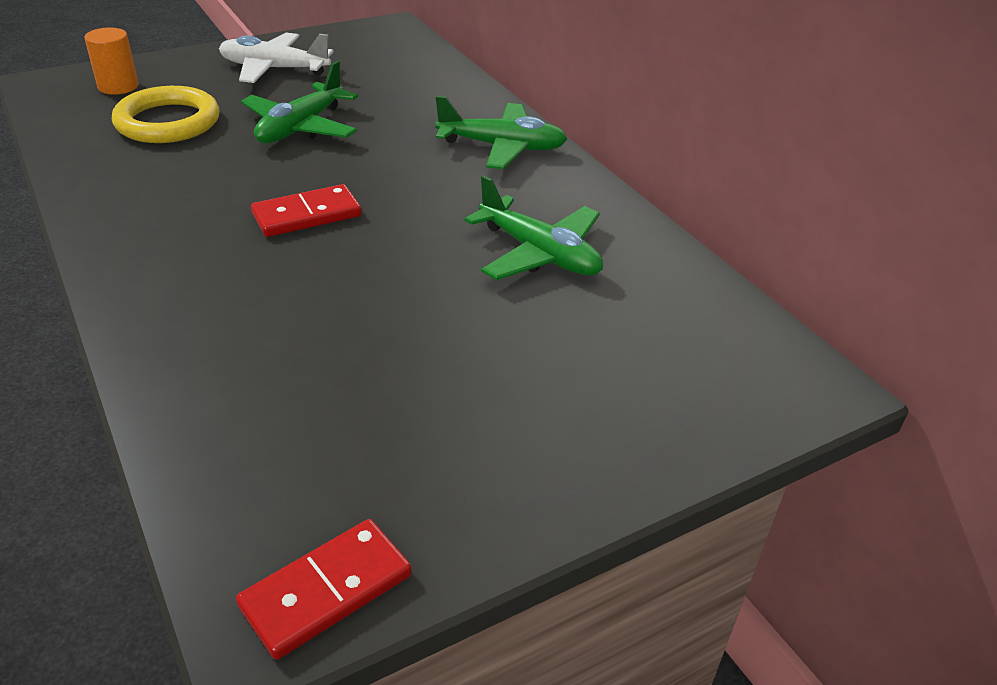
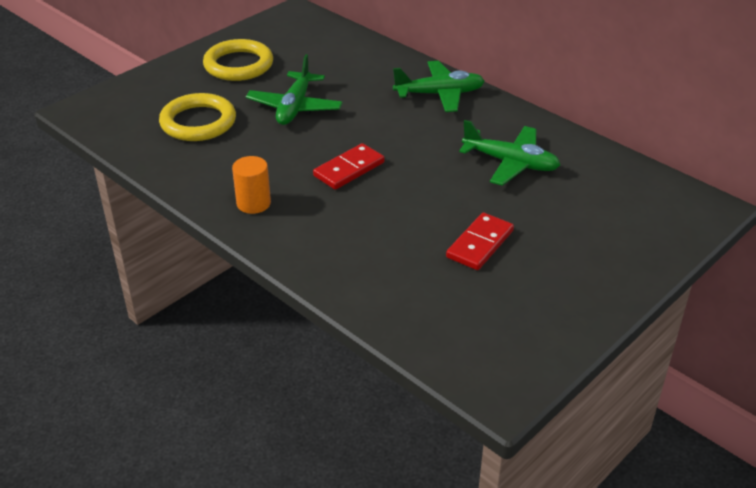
camera: 15 degrees left, 0 degrees up
(118, 86) = (136, 102): orange cylinder -> orange cylinder (253, 203)
(274, 69) = (238, 65): white plane -> yellow ring
(326, 590) = (521, 370): red domino -> red domino (479, 244)

